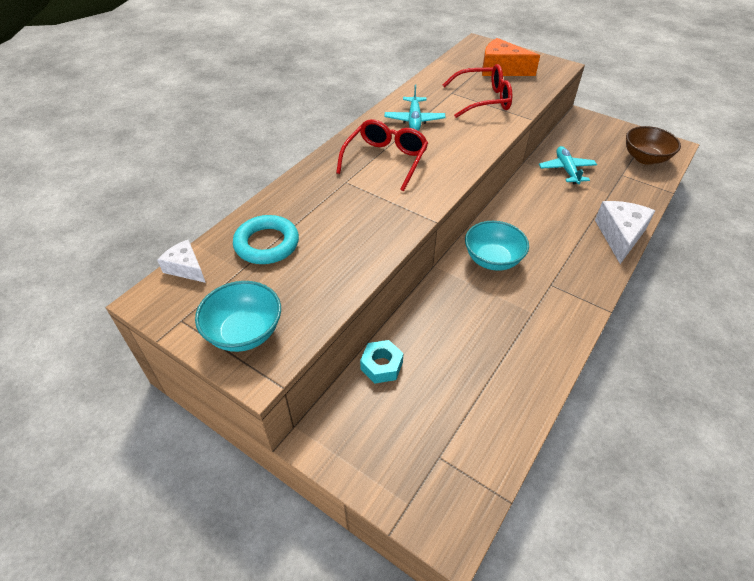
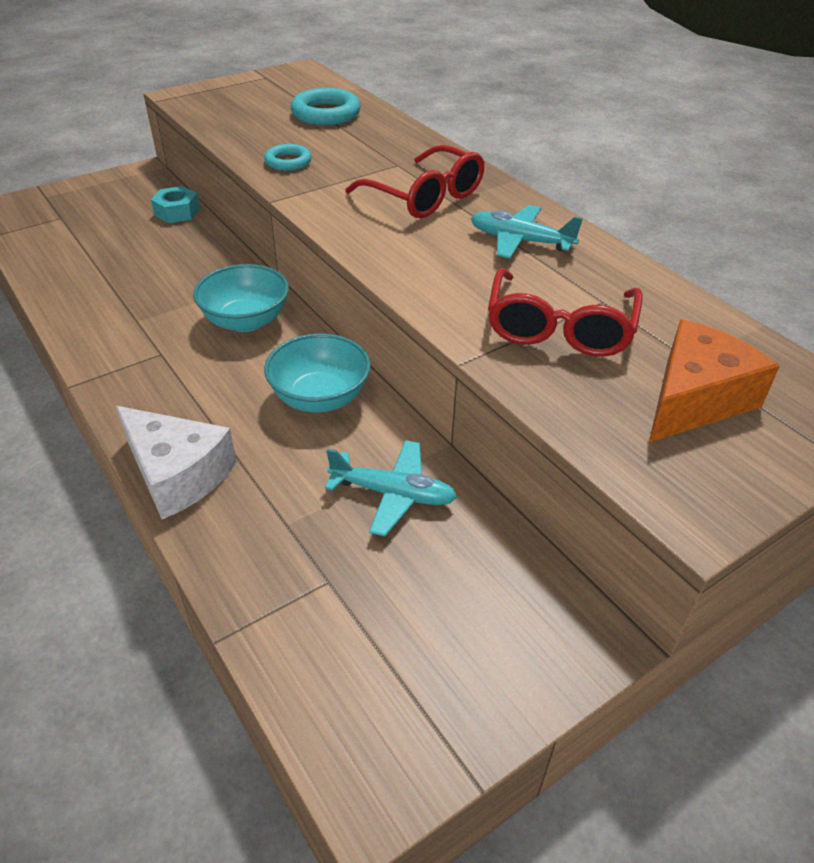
camera: 110 degrees right, 5 degrees down
(186, 268) = (326, 82): white cheese -> none
(244, 332) = (224, 95): turquoise bowl -> turquoise bowl (320, 398)
(372, 234) = (288, 162): none -> turquoise ring
(645, 158) = (358, 670): brown bowl -> none

